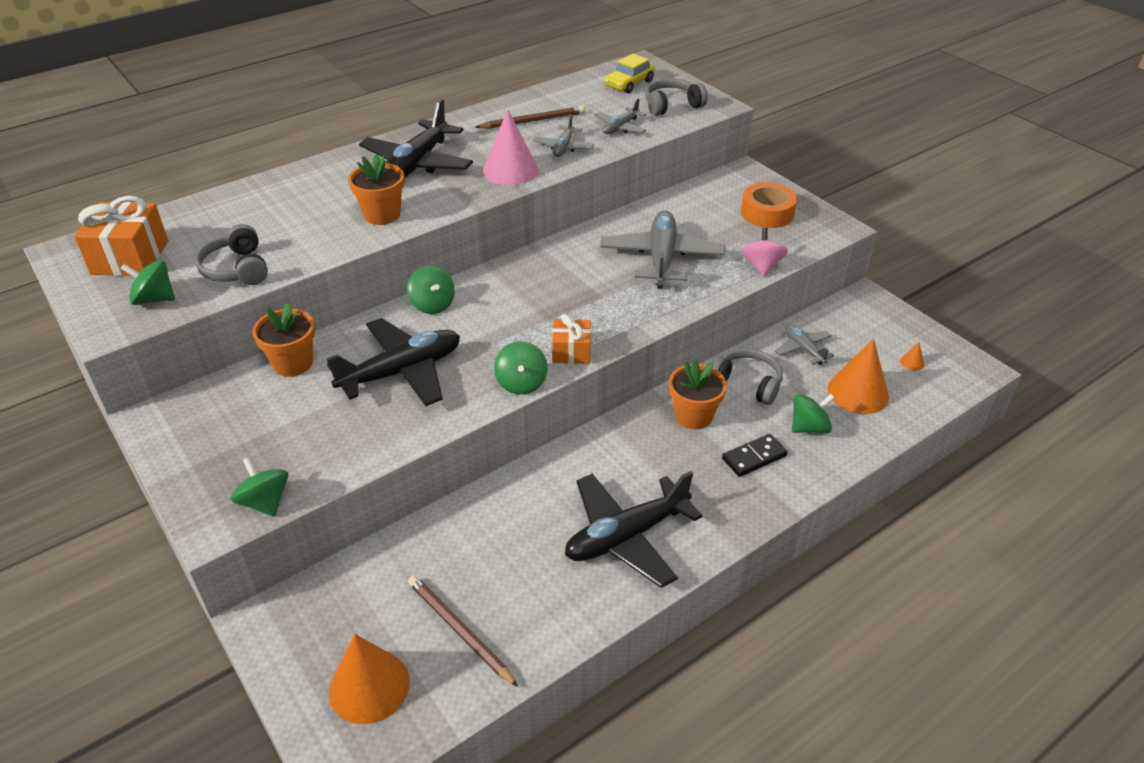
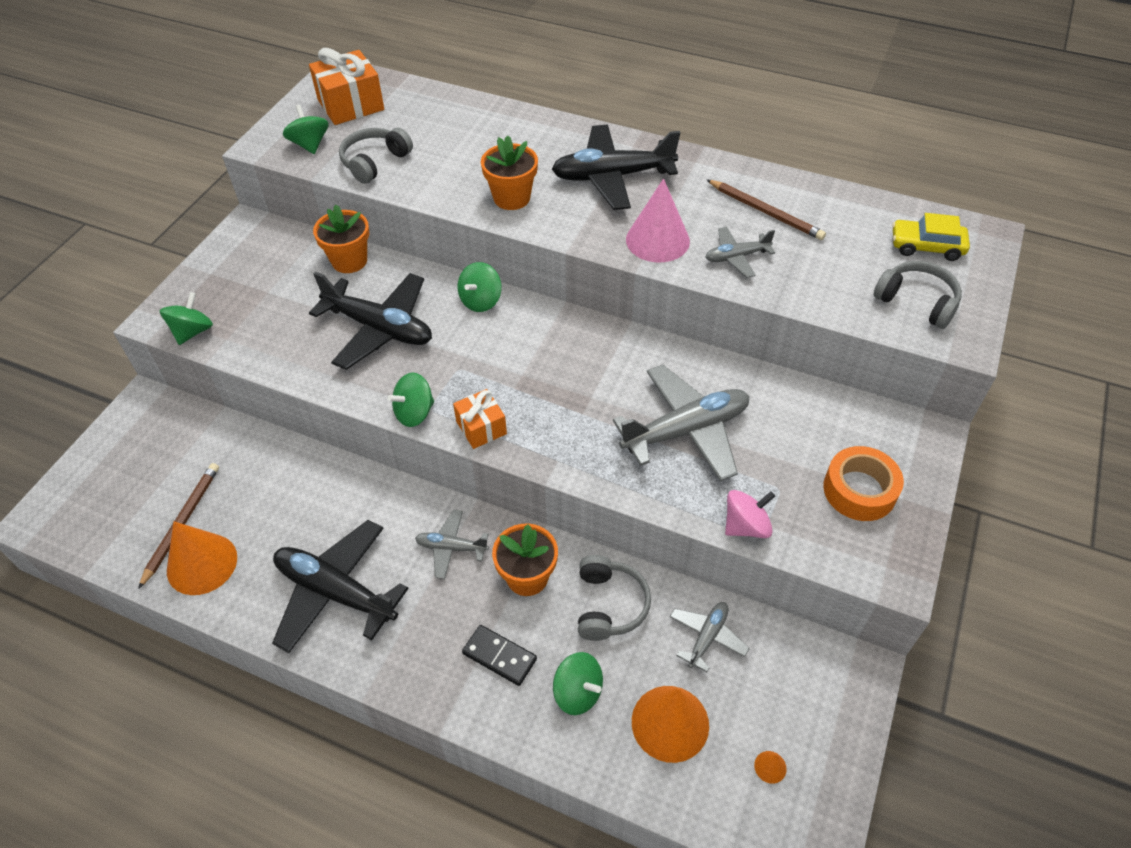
camera: 60 degrees right, 10 degrees up
(369, 686) = (110, 495): orange cone -> orange cone (202, 564)
(620, 127) = (821, 281): grey plane -> grey plane (451, 547)

